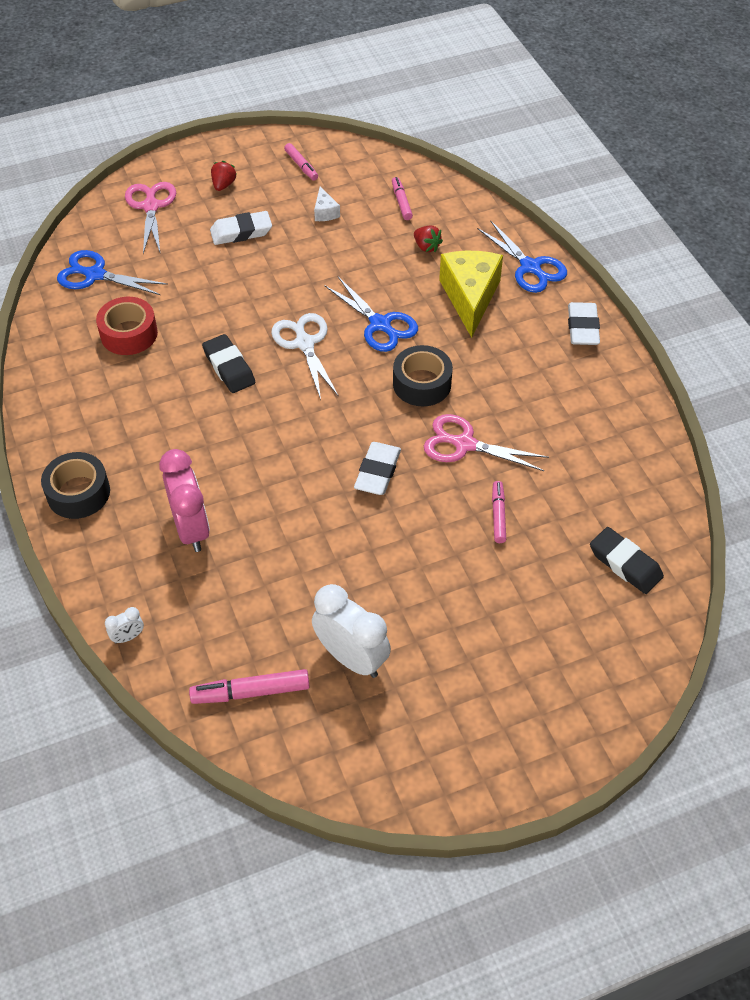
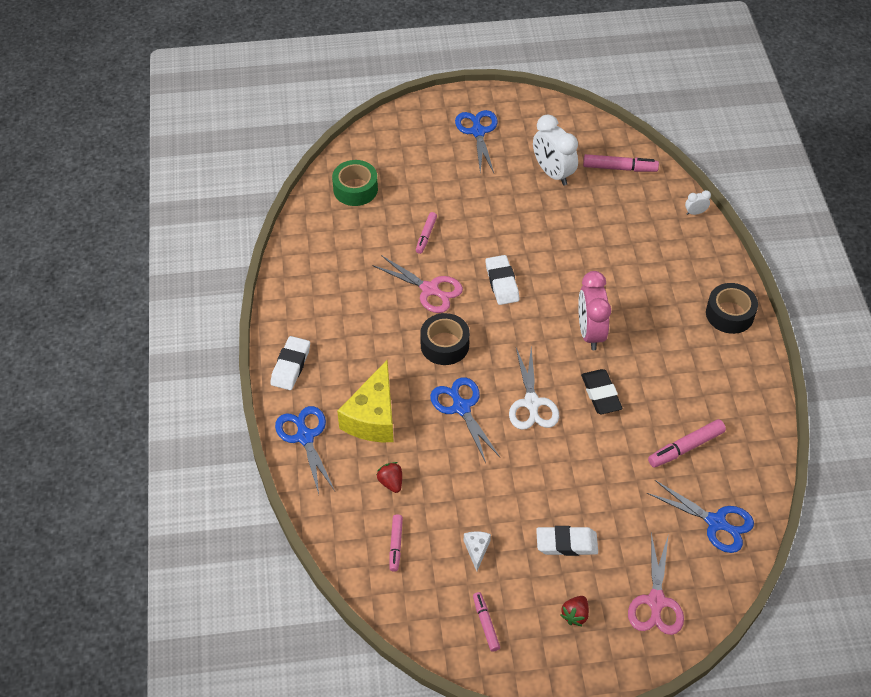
camera: 165 degrees left, 0 degrees up
(129, 334) = (685, 447): red tape -> pink marker
(191, 529) = (646, 271): pink clock -> pink clock (590, 332)
(377, 472) = (502, 283): white eraser -> white eraser turned 45 degrees counterclockwise
(489, 710) = (478, 132): none -> blue scissors
(625, 564) = (355, 189): black eraser -> green tape

